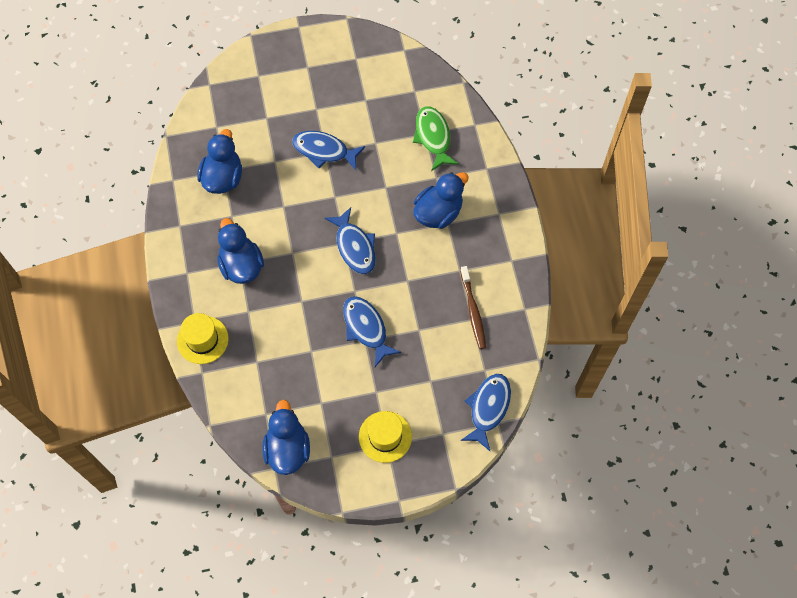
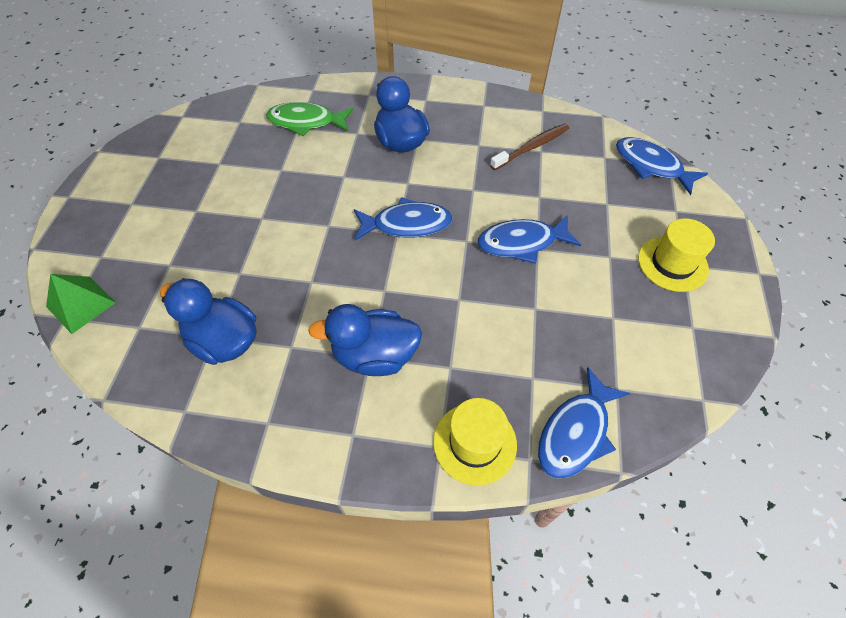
camera: 70 degrees left, 10 degrees down
(220, 87) = (81, 304): none -> green pyramid
(287, 449) = (675, 375): blue duck -> none
(324, 151) = (259, 218): blue fish -> blue fish (576, 432)
(473, 311) = (532, 147): brown toothbrush -> brown toothbrush turned 45 degrees counterclockwise

